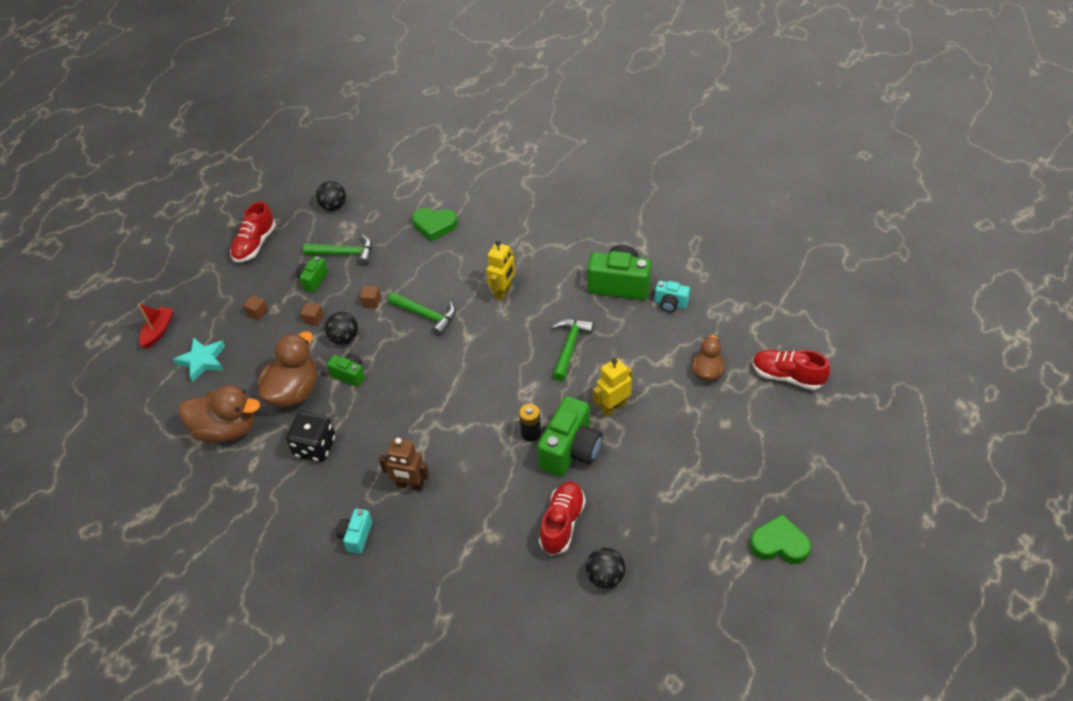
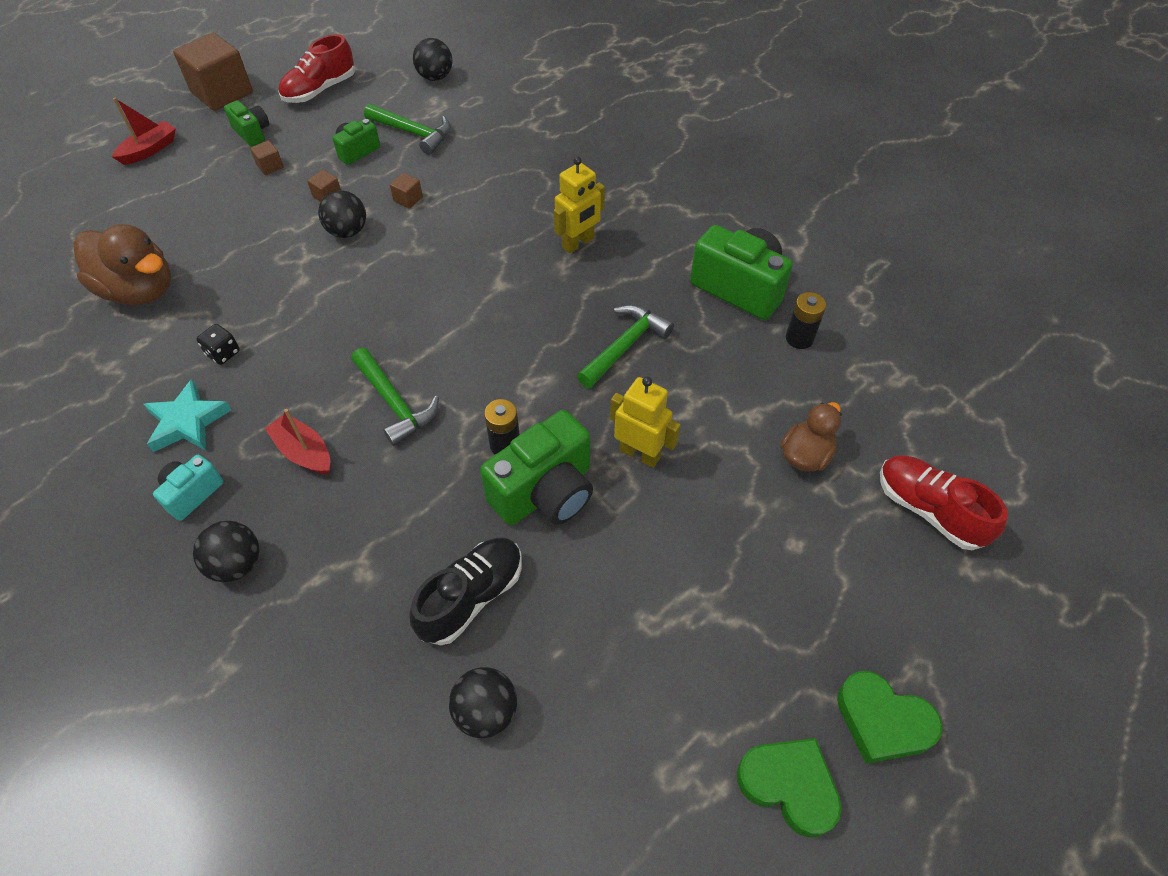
camera: 20 degrees right, 5 degrees up
(181, 270) = (222, 92): none -> brown cube
(202, 361) = (171, 200): turquoise star -> turquoise star (187, 422)
(293, 391) = (246, 274): brown duck -> none
(315, 447) = (223, 353): black dice -> black dice, size x0.52
(349, 375) = (324, 278): green camera -> green camera (252, 133)
(410, 485) = (304, 452): brown robot -> red boat
(412, 563) = (237, 564): none -> black ball
(426, 316) = (463, 239): green hammer -> green hammer (395, 403)
(434, 226) = (540, 136): green heart -> green heart (882, 721)
(562, 523) = (471, 597): red shoe -> black shoe
(613, 407) = (640, 454): yellow robot -> yellow robot turned 45 degrees clockwise
(670, 304) = (799, 338): turquoise camera -> black battery

